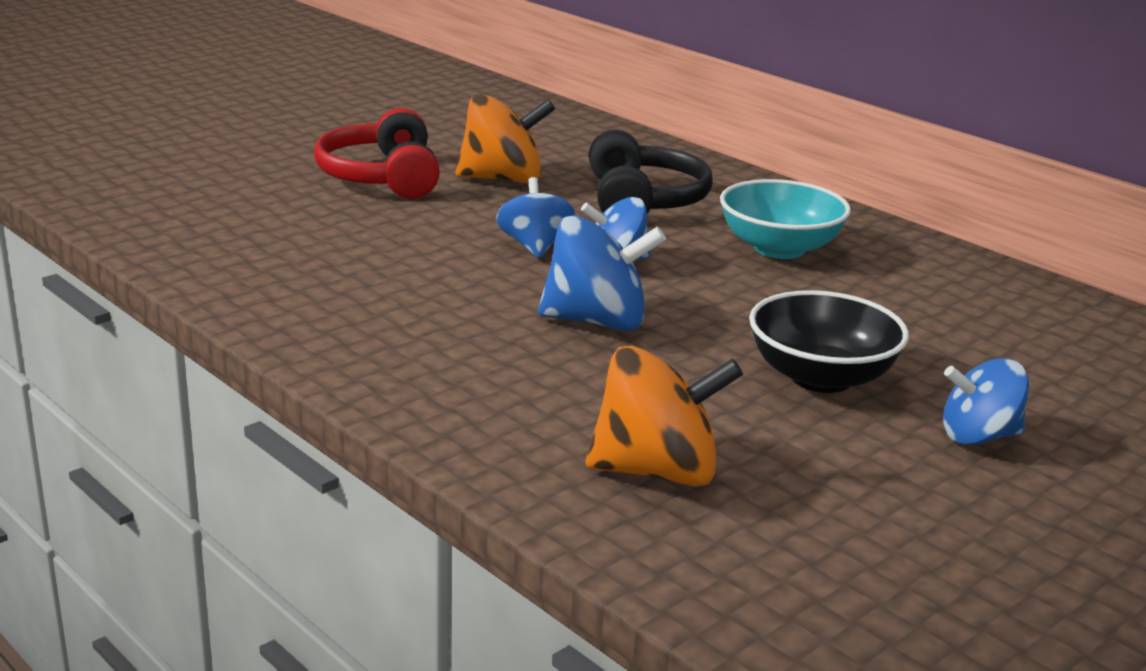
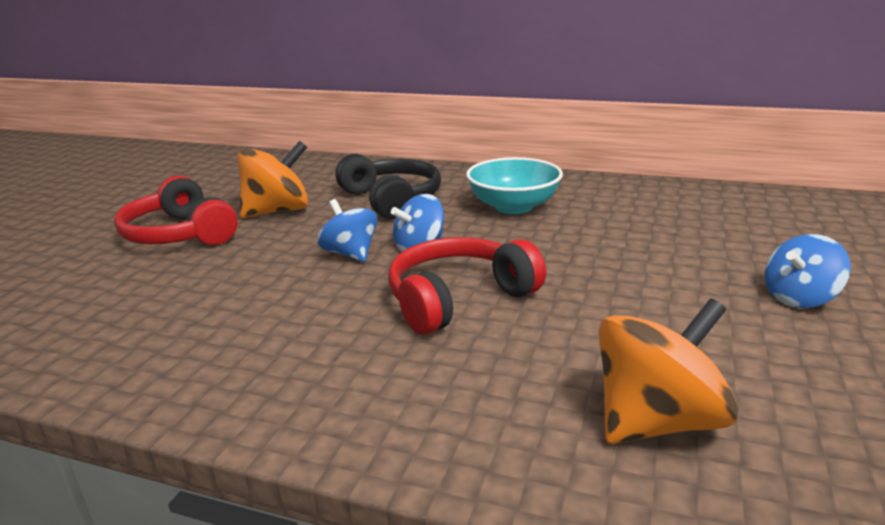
camera: 25 degrees left, 0 degrees up
(597, 321) = (458, 299): blue spinning top -> red headphones
(821, 377) = (655, 290): black bowl -> none

